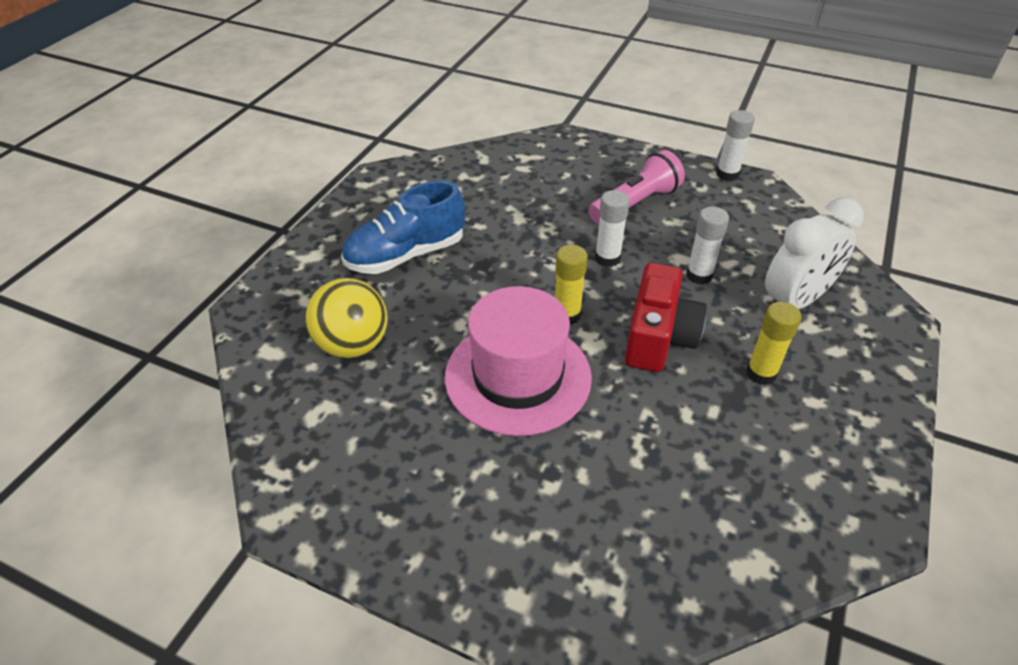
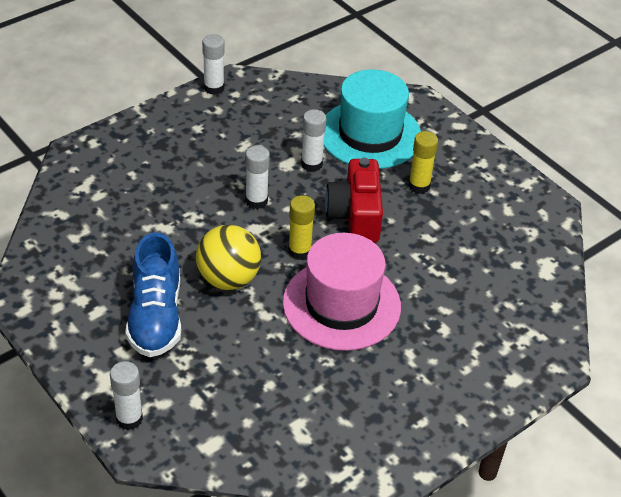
camera: 65 degrees left, 0 degrees up
(275, 287) = (129, 419): none -> white glue stick
(353, 345) = (242, 388): yellow ball -> yellow ball (228, 279)
(635, 203) = (205, 154): pink flashlight -> none
(658, 337) = (355, 216): red camera -> red camera turned 135 degrees counterclockwise
(795, 301) = (370, 134): white clock -> turquoise hat

